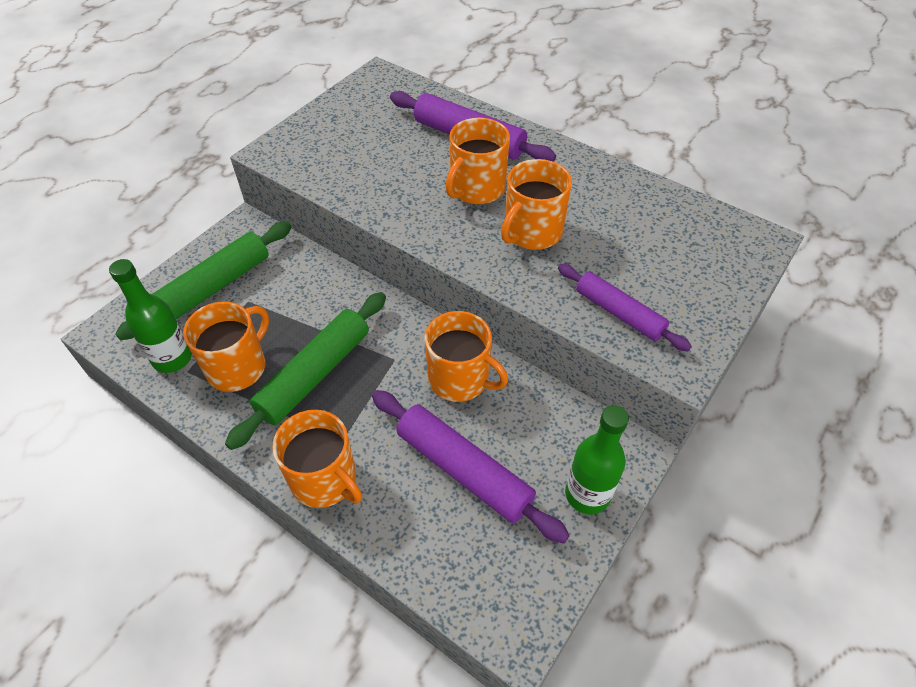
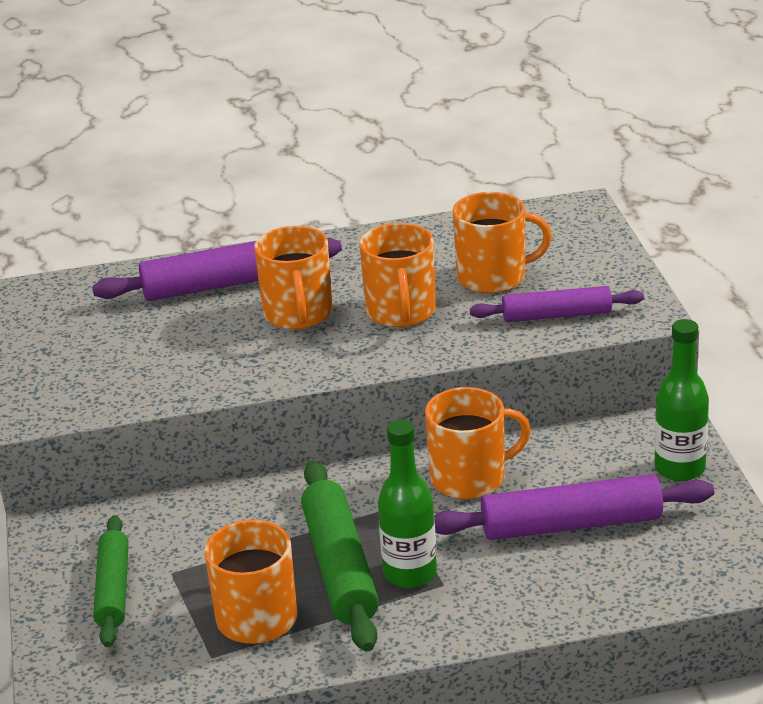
camera: 45 degrees left, 20 degrees down
(172, 358) = (177, 660): green bottle -> green bottle (410, 573)
(213, 287) = (113, 590): green rolling pin -> green rolling pin, size x0.66
(325, 479) = (475, 614): orange mug -> orange mug (493, 277)

